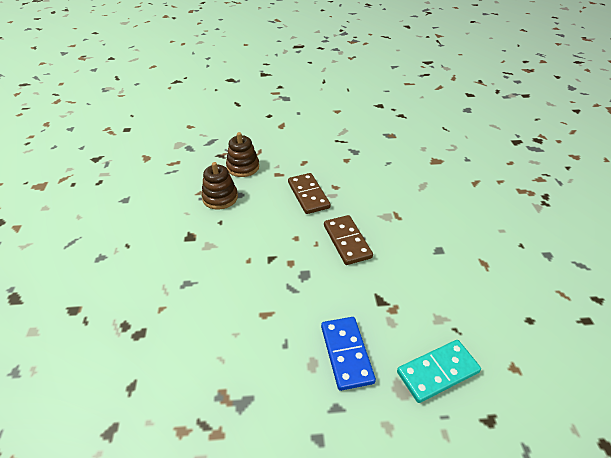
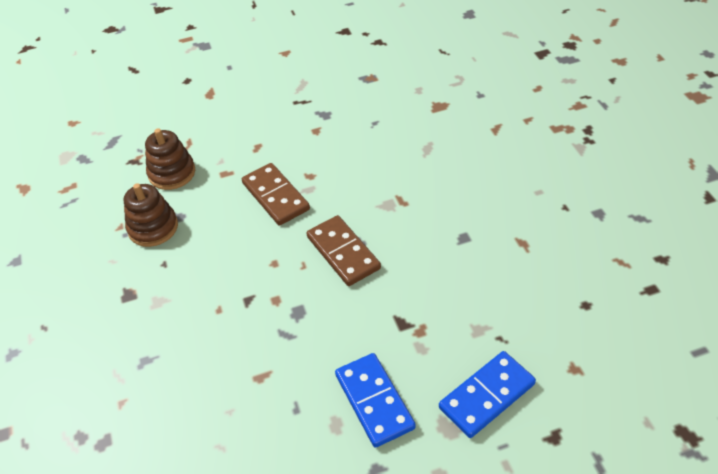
camera: 10 degrees left, 5 degrees up
(437, 372) = (486, 396): turquoise domino -> blue domino

